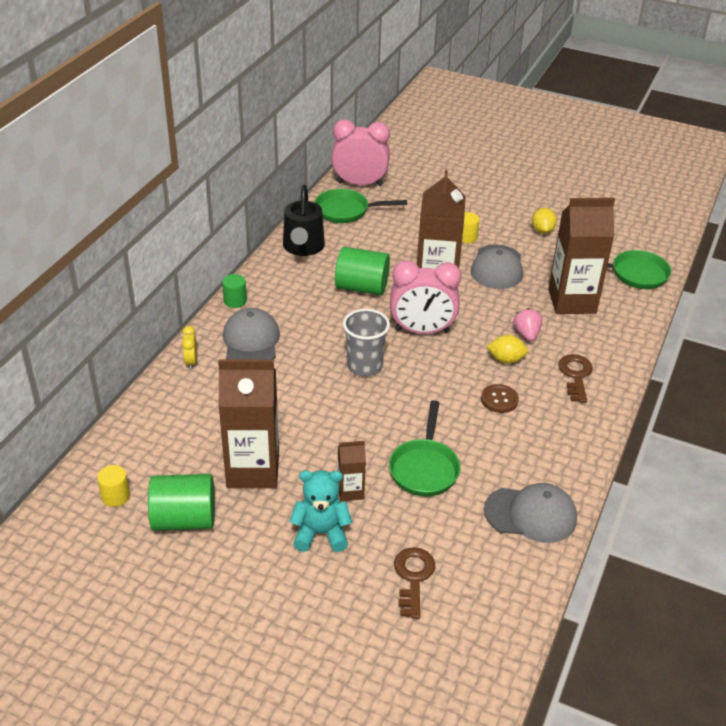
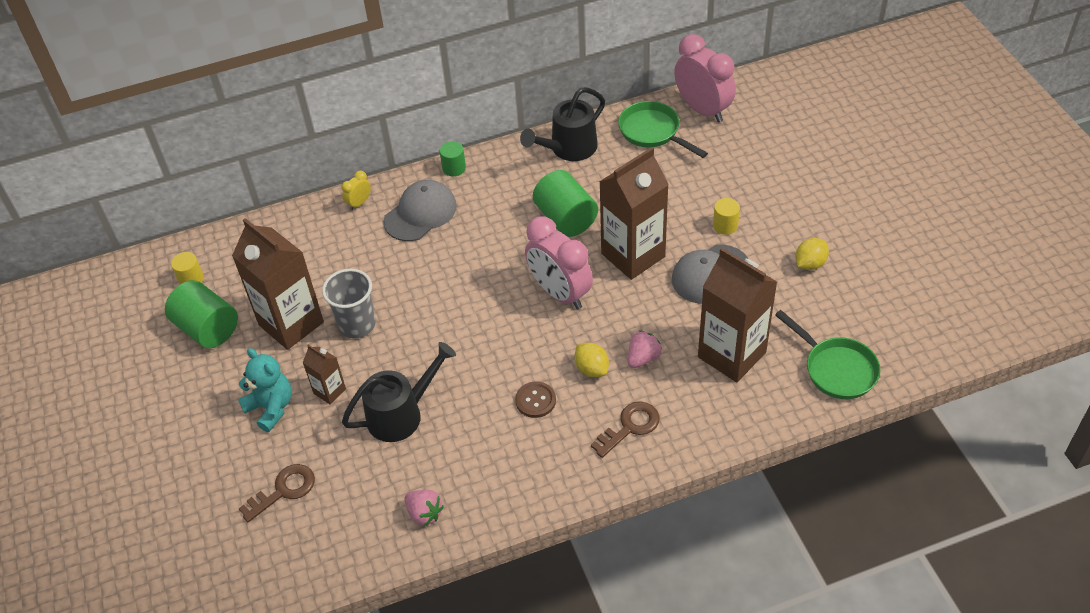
camera: 50 degrees right, 10 degrees up
(364, 366) = (473, 294): grey cup -> grey cup (357, 325)
(424, 468) = (402, 414): green pan -> black watering can
(531, 514) = (424, 513): grey cap -> pink strawberry

